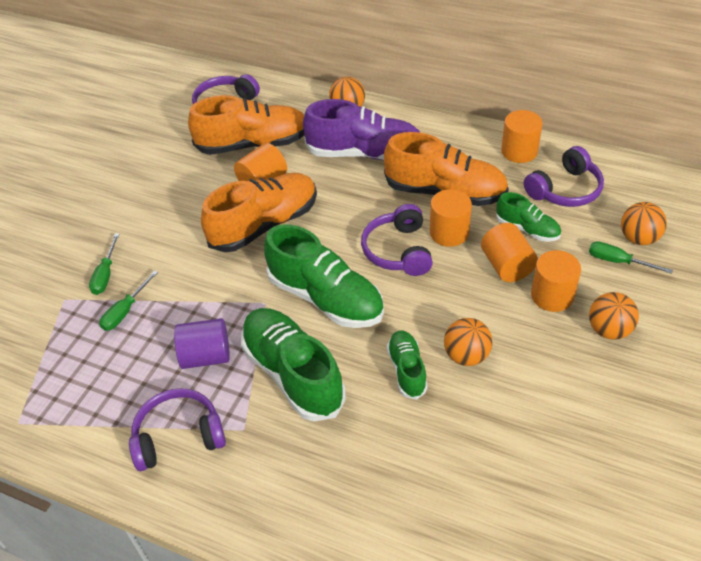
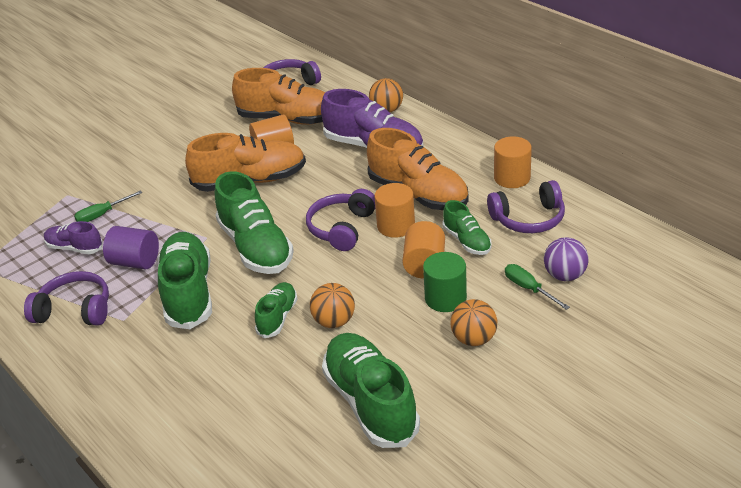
camera: 25 degrees right, 10 degrees down
(105, 275) = (107, 186): green screwdriver -> none
(122, 361) = (75, 248): none -> purple shoe
(552, 295) = (445, 298): orange cylinder -> green cylinder
(566, 432) = (370, 403): none -> green shoe
(638, 238) = (564, 275): orange ball -> purple ball

